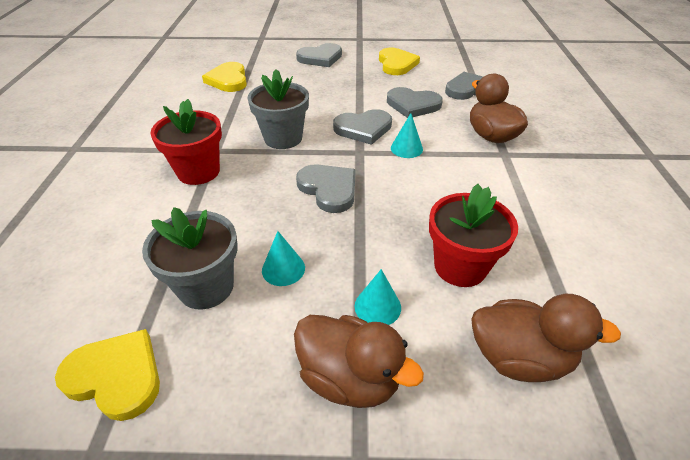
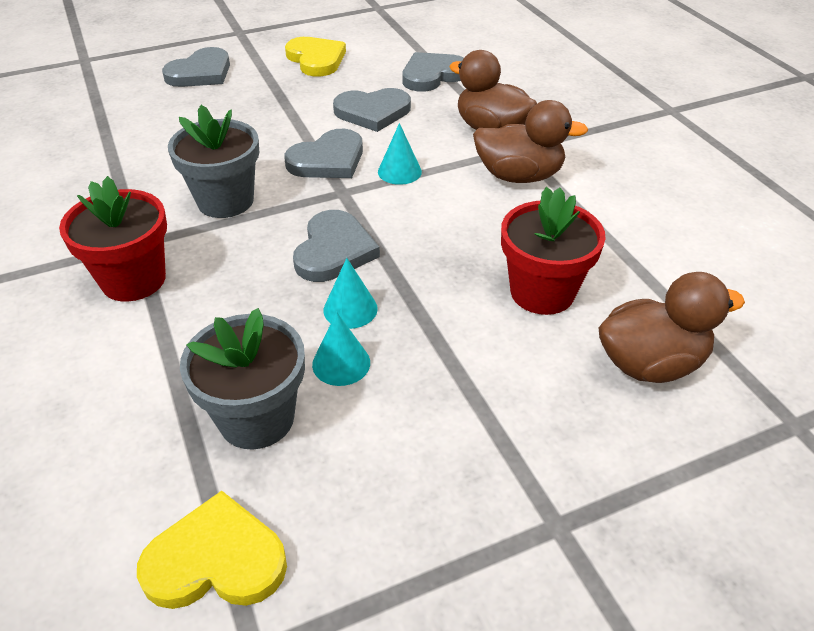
camera: 25 degrees left, 0 degrees up
(228, 80) = (79, 137): yellow heart -> none
(329, 189) = (334, 250): grey heart -> grey heart turned 75 degrees clockwise
(350, 377) = (495, 449): brown duck -> brown duck (519, 176)
(377, 306) = (479, 366): turquoise cone -> turquoise cone (350, 309)

